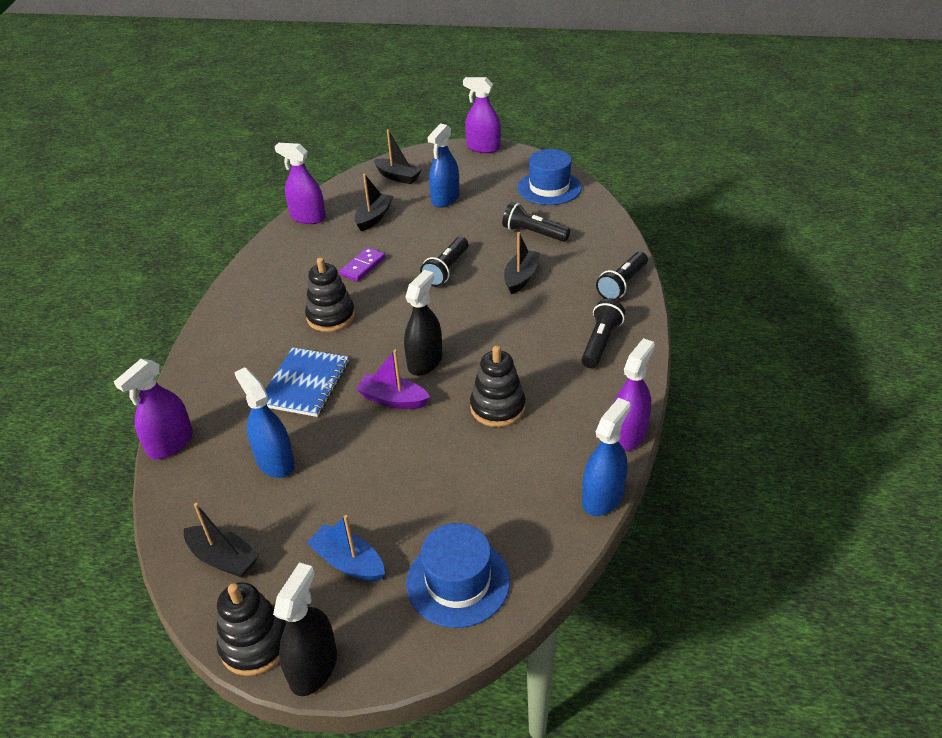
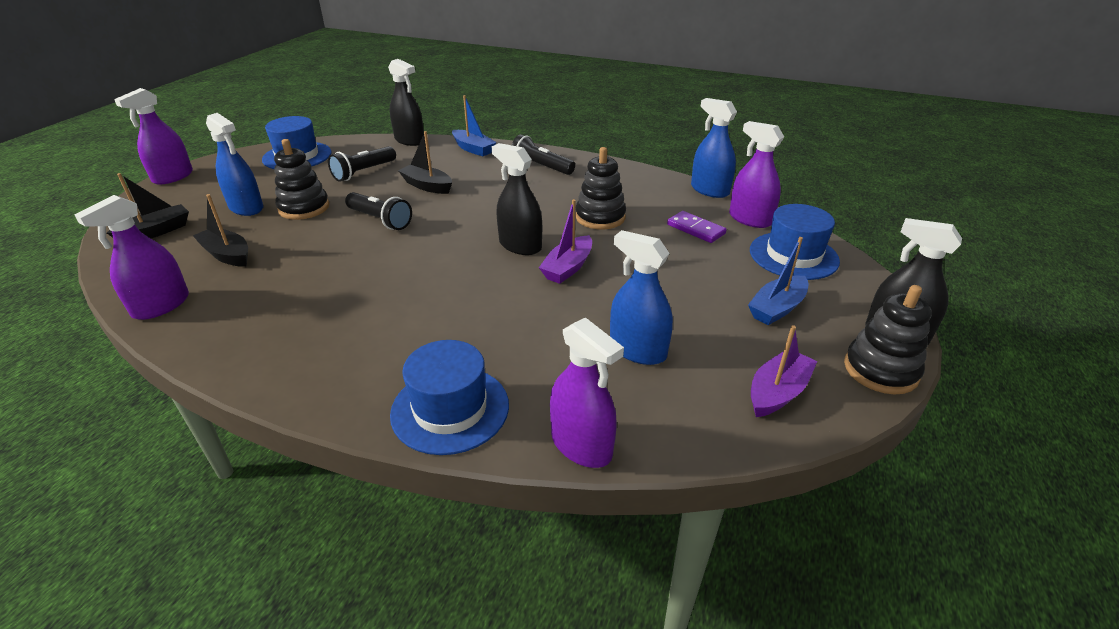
camera: 80 degrees left, 5 degrees down
(207, 373) = (450, 409): none -> blue hat
(223, 558) = (777, 392): black boat -> purple boat
(275, 461) = (637, 350): blue spray bottle -> blue spray bottle turned 60 degrees clockwise
(305, 384) = (516, 323): blue notebook -> none
(331, 316) = (403, 298): black stacking toy -> black stacking toy (304, 208)
(363, 266) = (322, 270): purple domino -> purple domino (695, 229)
(620, 237) = (409, 140): none -> black spray bottle
(622, 284) = (473, 149): black flashlight -> blue boat
(627, 435) = (649, 173): purple spray bottle -> purple spray bottle (750, 219)

